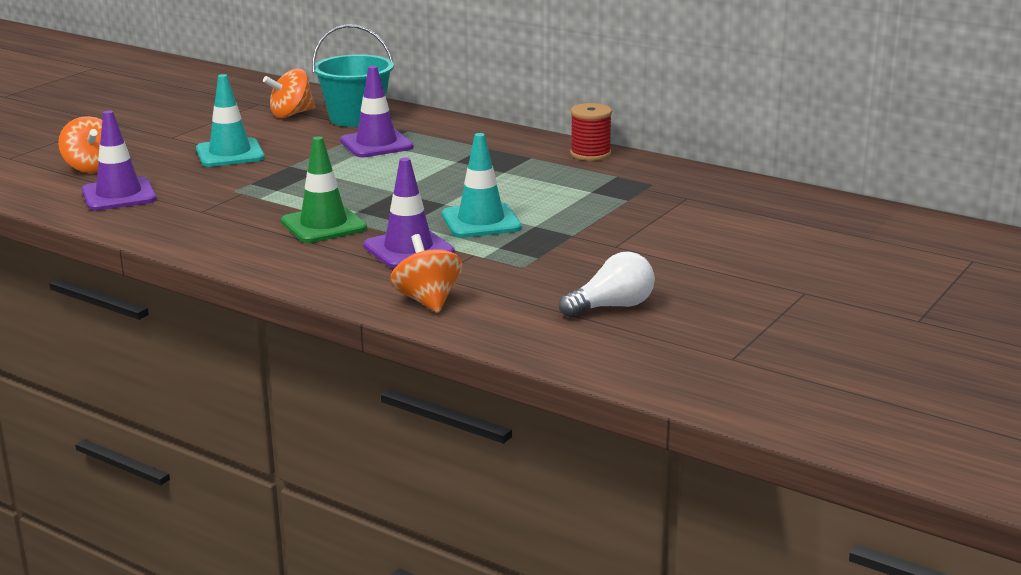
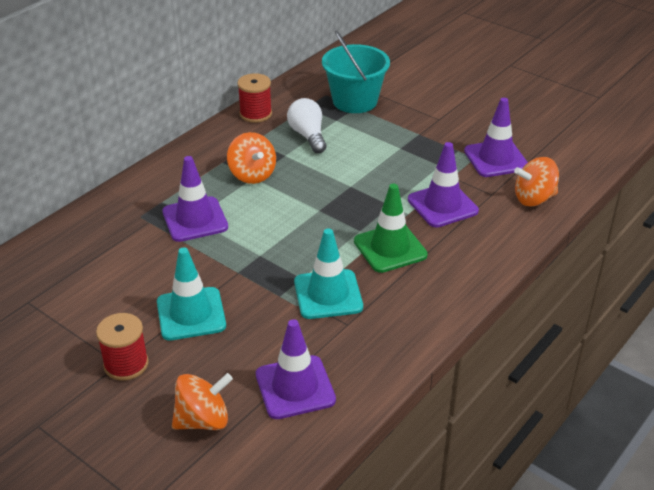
camera: 85 degrees left, 15 degrees up
(170, 139) = (126, 364): none -> red spool
(291, 114) = (79, 276): orange spinning top -> orange spinning top (252, 174)
(356, 118) = (112, 232): turquoise bucket -> turquoise bucket (355, 101)
(481, 221) = (390, 170): turquoise traffic cone -> turquoise traffic cone (328, 294)
(521, 279) = (496, 159): none -> purple traffic cone
(612, 306) = (536, 128): white light bulb -> white light bulb (308, 136)

